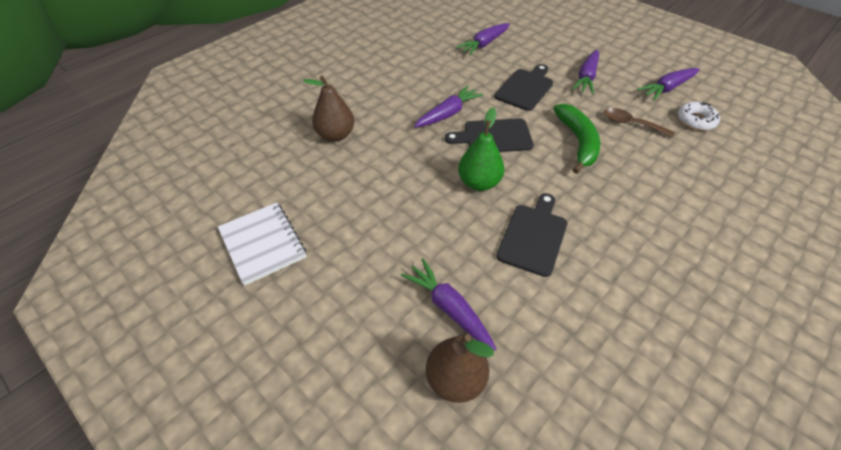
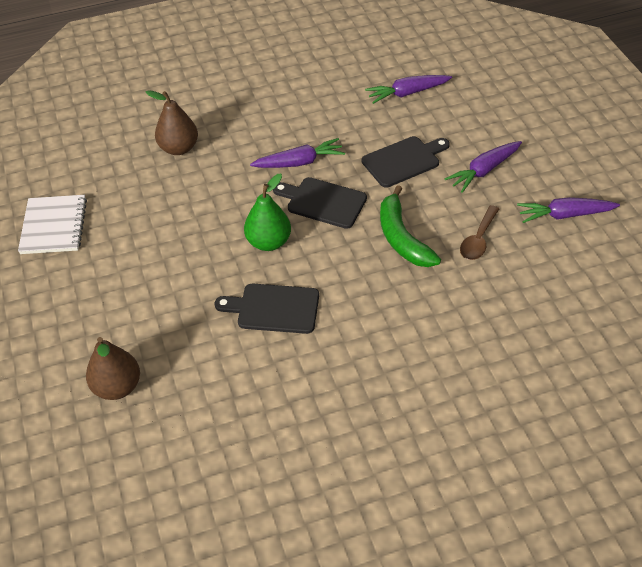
camera: 30 degrees right, 0 degrees up
(449, 308) = (154, 335): purple carrot -> none
(533, 236) = (274, 308): black cutting board -> black cutting board turned 135 degrees counterclockwise
(578, 142) = (402, 238): green banana -> green banana turned 135 degrees clockwise
(631, 124) = (478, 240): brown spoon -> brown spoon turned 120 degrees counterclockwise
(696, 120) = (556, 262): white donut -> none

